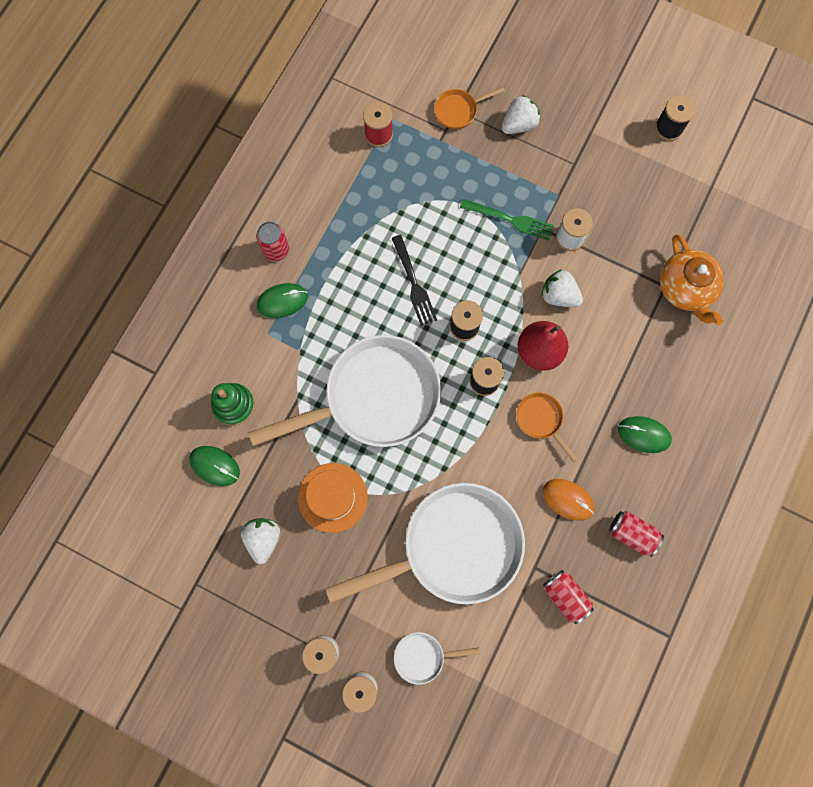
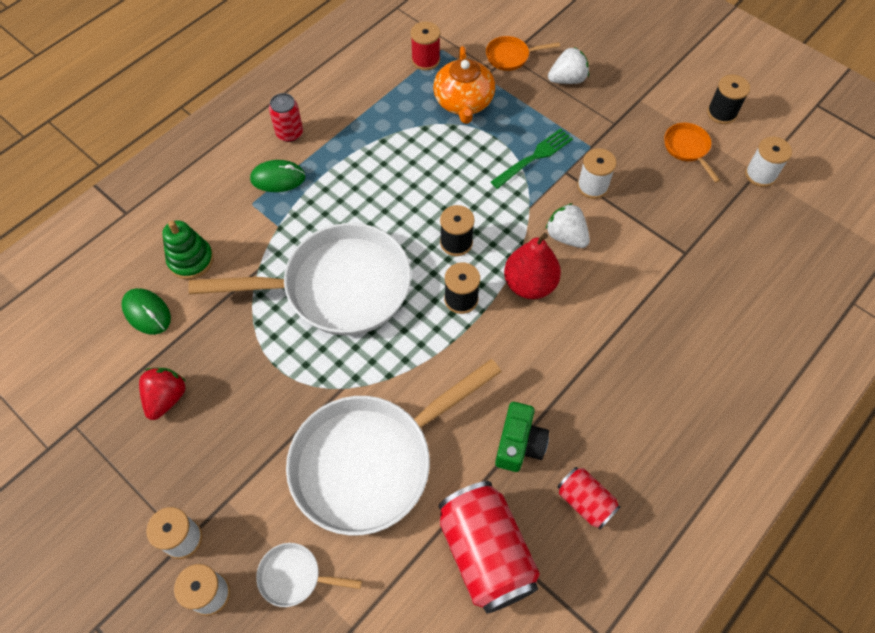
camera: 15 degrees right, 15 degrees down
(263, 539) = (166, 398): white strawberry -> red strawberry
(332, 497) = (257, 375): orange hat -> none
(414, 283) = (416, 192): black fork -> none
(453, 547) = (371, 461): white pan -> white pan turned 150 degrees clockwise
(510, 220) = (534, 157): green fork -> green fork turned 75 degrees counterclockwise
(541, 420) = (512, 353): orange pan -> orange pan (687, 149)
(565, 596) = (486, 553): red can -> red can, size x1.86
(568, 499) = (519, 444): orange mouse -> green camera
(643, 435) = (625, 396): green mouse -> none
(685, 288) = (708, 261): orange teapot -> orange teapot (463, 102)
(715, 188) = (760, 174): none -> white spool

